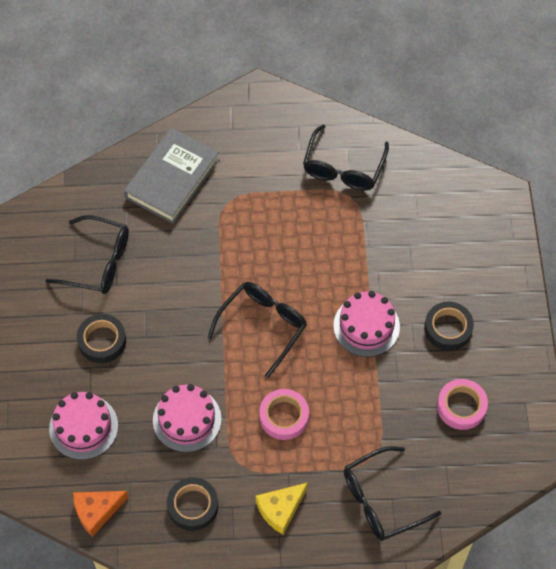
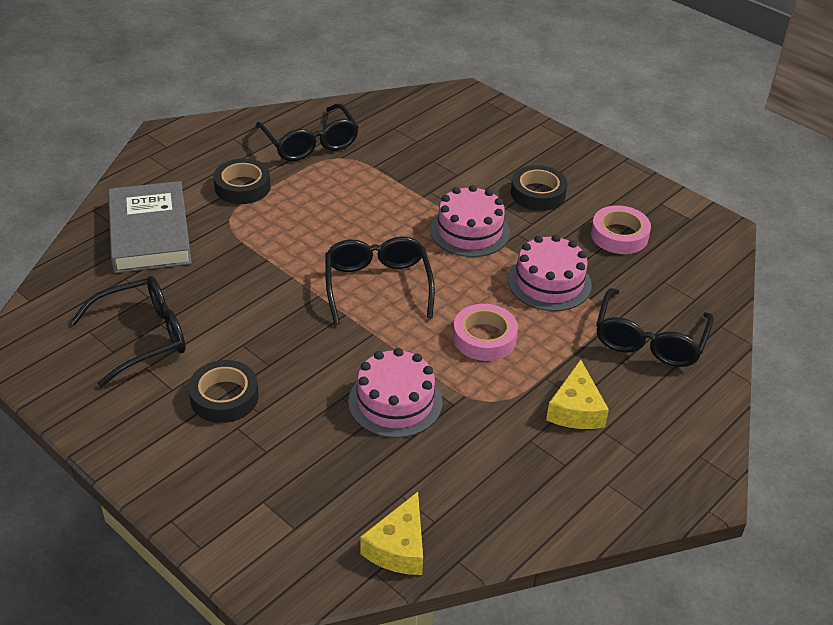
camera: 45 degrees left, 20 degrees down
(83, 427) = (291, 483): pink cake -> pink cake (549, 282)
(97, 511) = (399, 547): orange cheese -> yellow cheese
(193, 506) = (492, 467): black tape -> black tape (242, 187)

